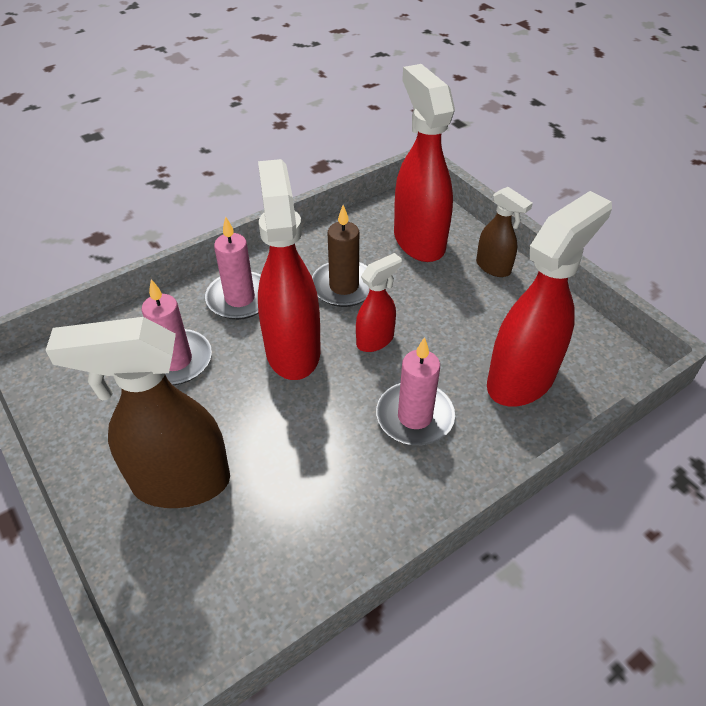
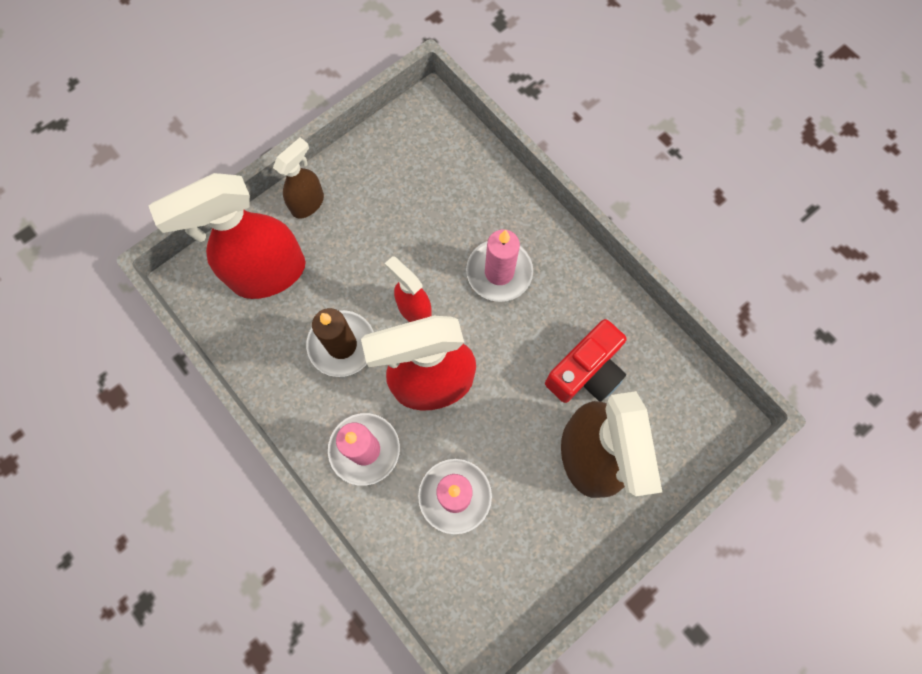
camera: 95 degrees left, 25 degrees up
(281, 493) = (586, 371): none -> red camera
(521, 379) = (450, 188): red spray bottle -> none

